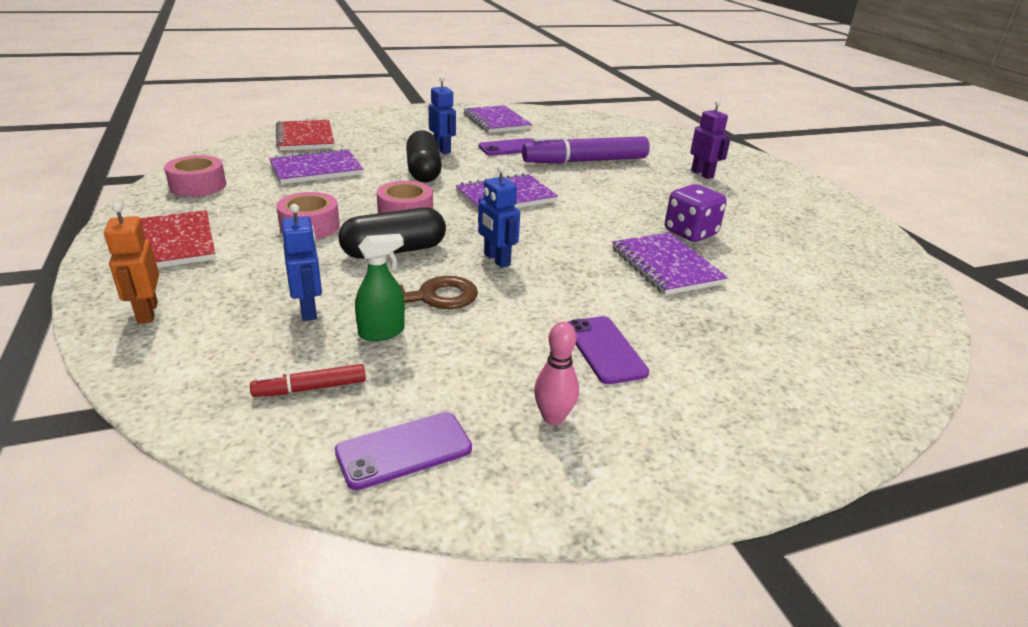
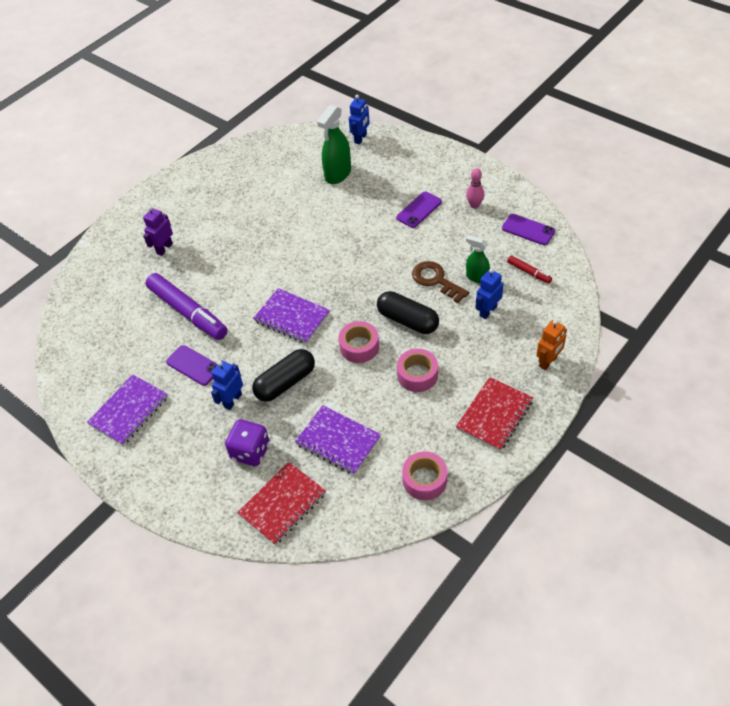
camera: 115 degrees left, 20 degrees up
(496, 260) = (377, 278): blue robot -> blue robot (360, 138)
(666, 266) = (323, 219): purple notebook -> none
(690, 233) = (272, 224): purple dice -> purple dice (250, 451)
(774, 313) = (338, 174): none -> green spray bottle

